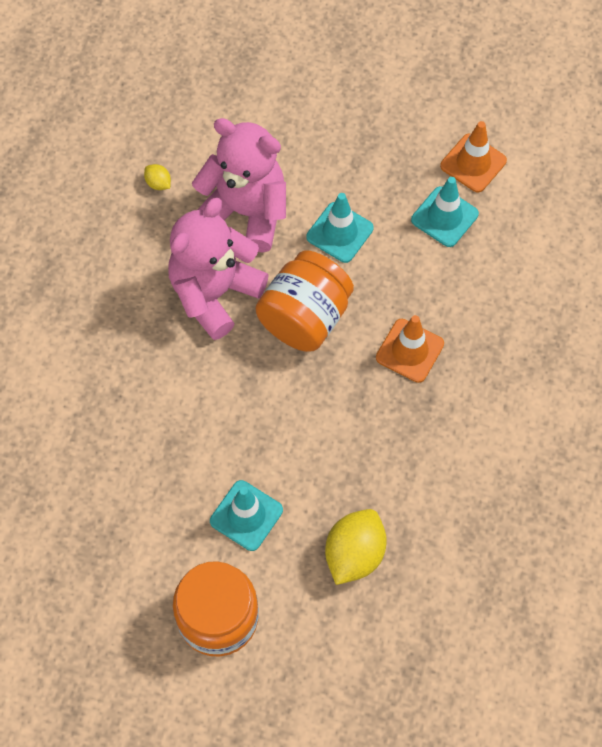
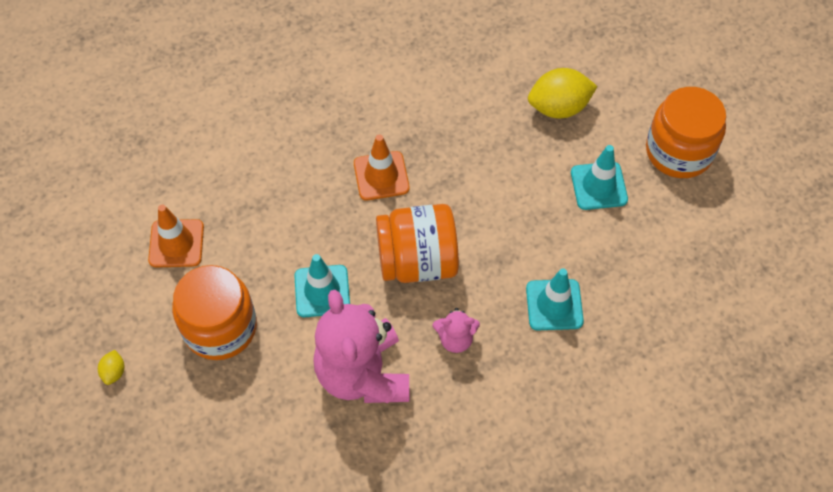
camera: 130 degrees left, 5 degrees down
(158, 183) = (396, 466): yellow lemon -> yellow lemon (114, 372)
(214, 293) = (455, 339): pink teddy bear -> pink teddy bear, size x0.45
(370, 147) = (220, 327): none -> orange jar
(444, 217) = (245, 230): turquoise traffic cone -> turquoise traffic cone (554, 305)

